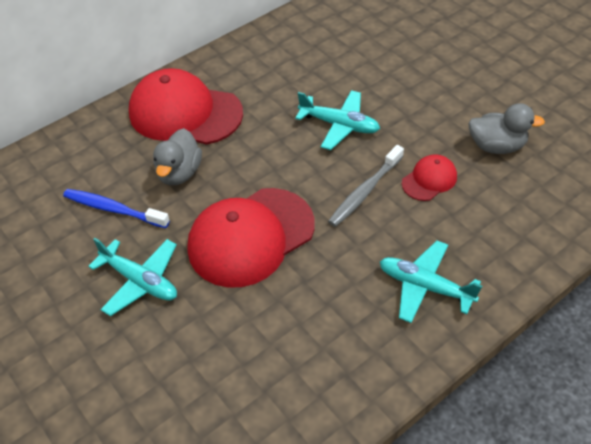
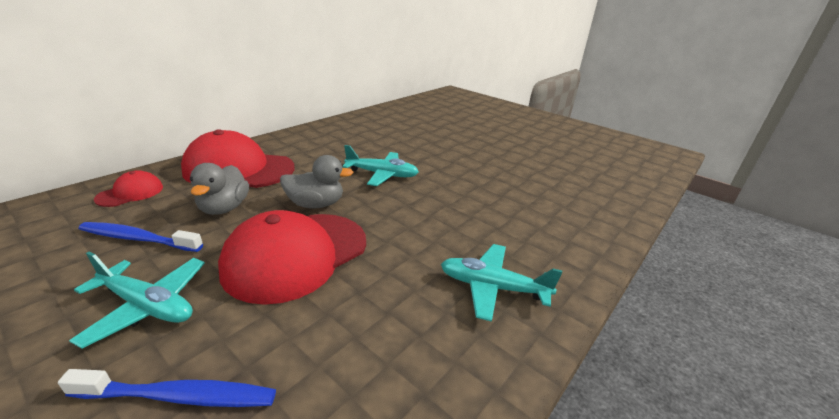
camera: 15 degrees left, 20 degrees down
(179, 356) = (179, 396): none -> blue toothbrush
(365, 191) = (412, 215): grey toothbrush -> none
(429, 180) = (469, 205): red cap -> red cap (130, 193)
(496, 146) = (517, 184): grey duck -> grey duck (316, 204)

